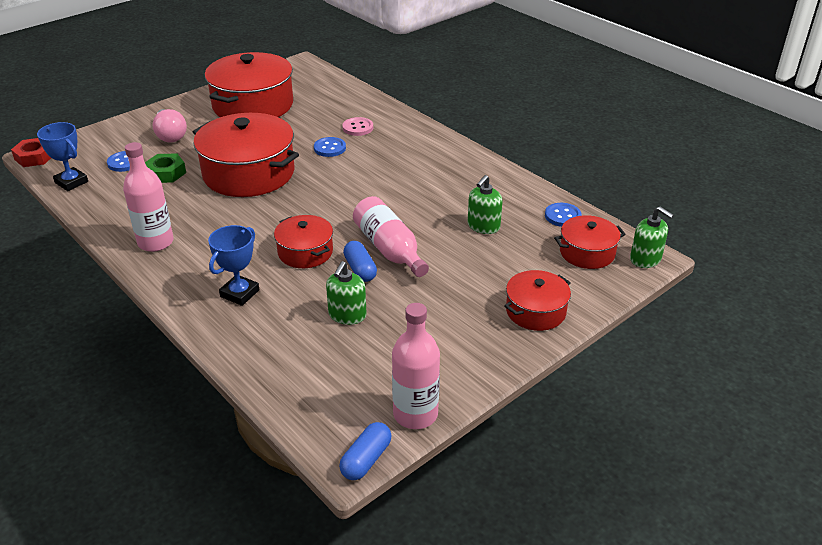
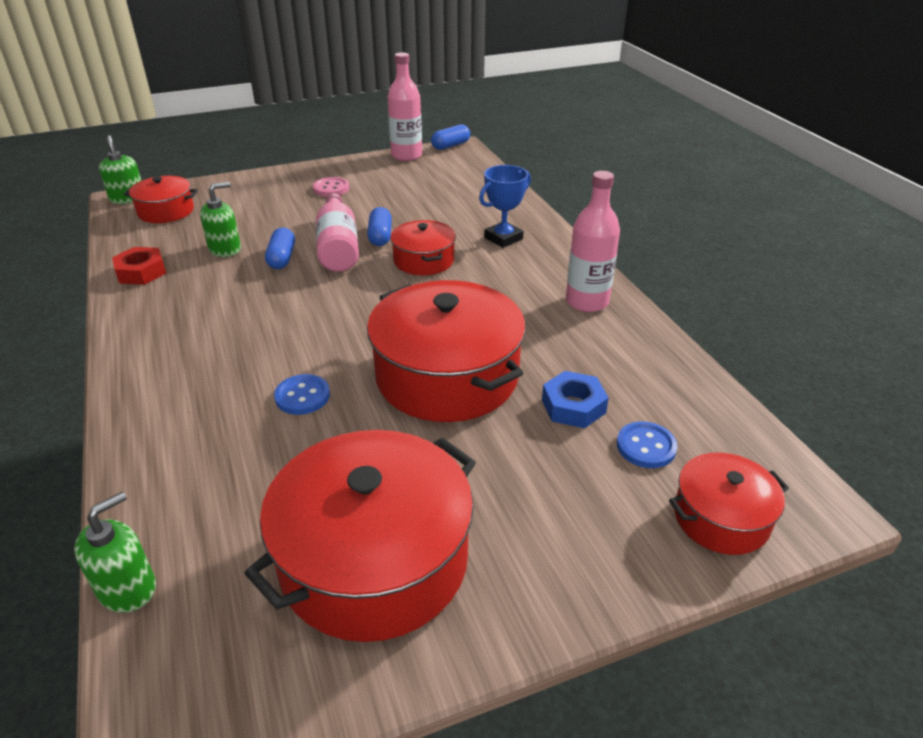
camera: 160 degrees left, 0 degrees up
(34, 157) = (824, 504): red nut -> red nut (141, 272)
(71, 182) = (727, 422): blue trophy -> none
(166, 173) = (573, 406): green nut -> blue nut
(170, 135) = (564, 501): pink light bulb -> none
(347, 315) = (416, 208): green soap dispenser -> green soap dispenser (127, 588)
(358, 128) = (224, 431): pink button -> pink button (331, 188)
(427, 228) = (282, 258): none -> blue capsule
(535, 311) = (266, 185): red pot -> red pot (721, 518)
(562, 216) = (136, 243): blue button -> none

